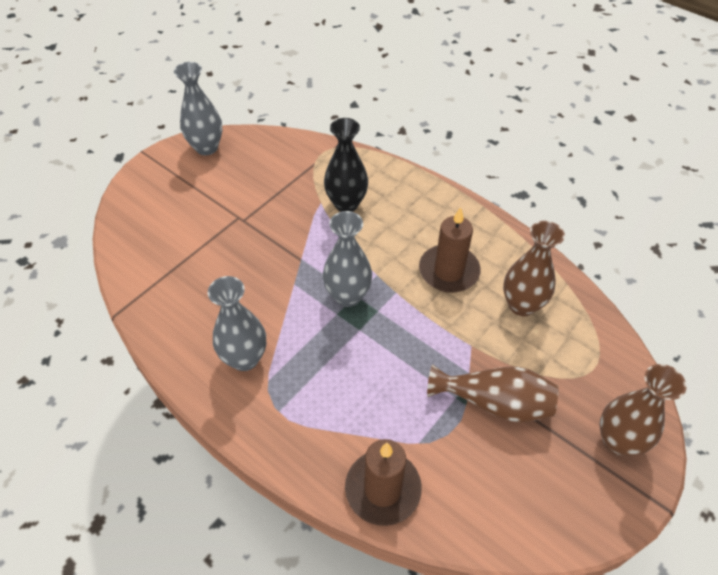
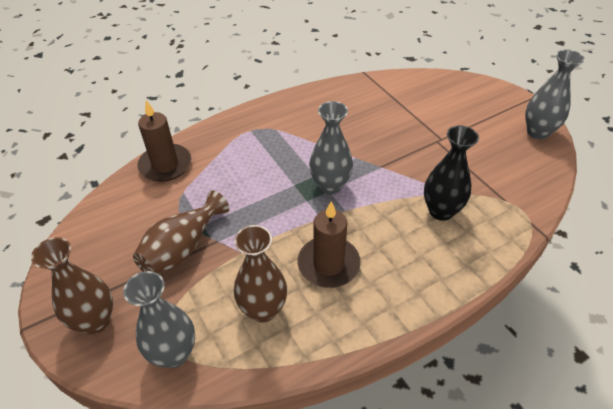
camera: 110 degrees right, 5 degrees down
(245, 358) = (299, 121): grey vase -> grey vase (174, 353)

